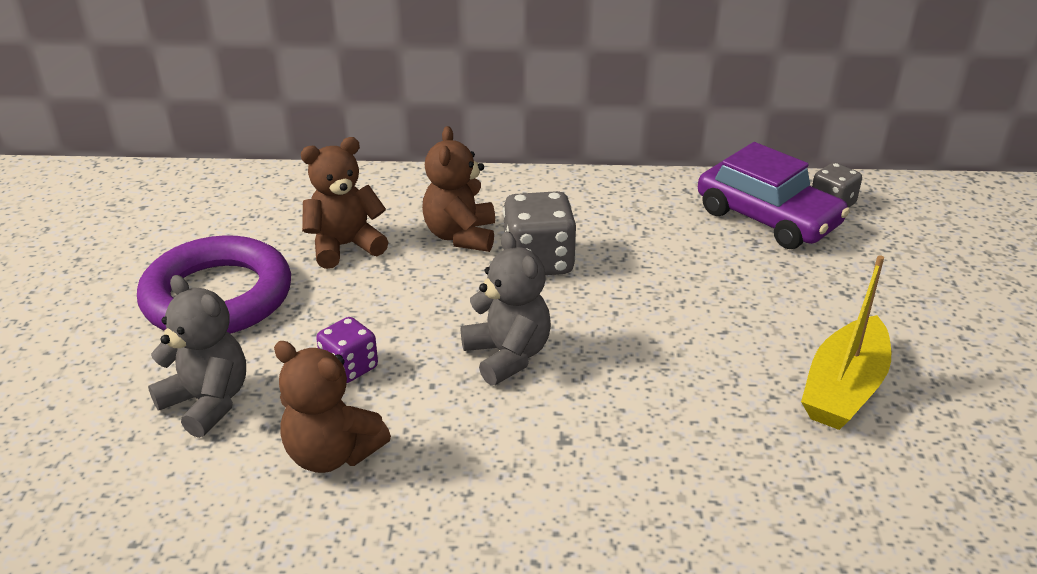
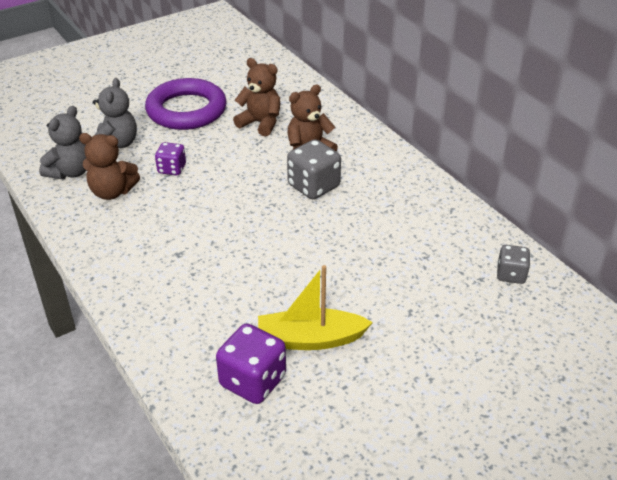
camera: 55 degrees right, 5 degrees up
(332, 454) = (112, 192): brown teddy bear -> brown teddy bear turned 75 degrees counterclockwise
(507, 356) = (224, 210): grey teddy bear -> grey teddy bear (71, 172)
(767, 218) = (459, 252): purple car -> none
(895, 471) = (253, 381): none -> purple dice

